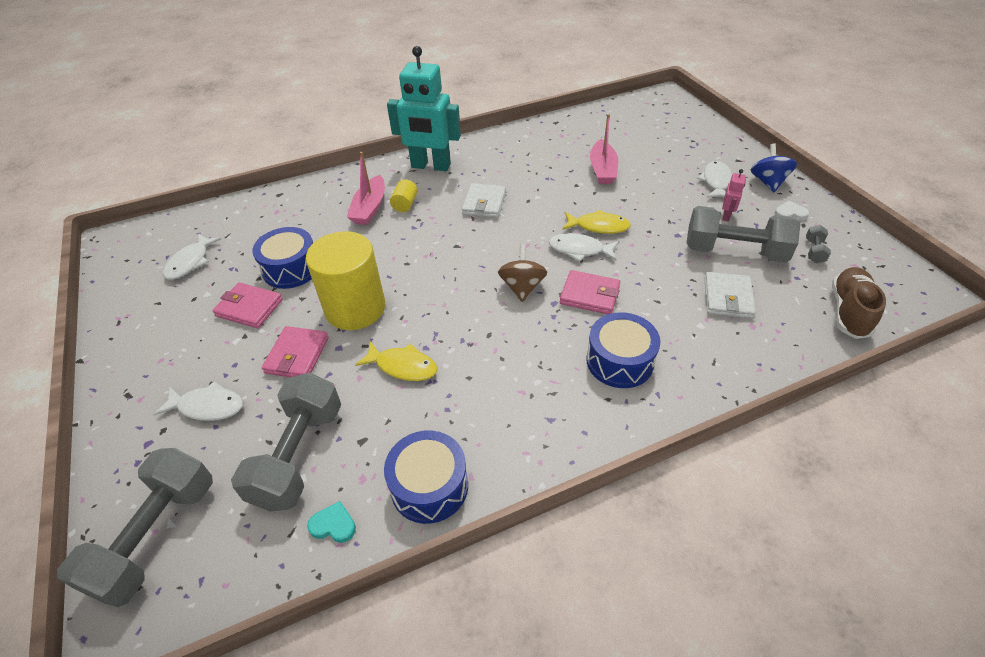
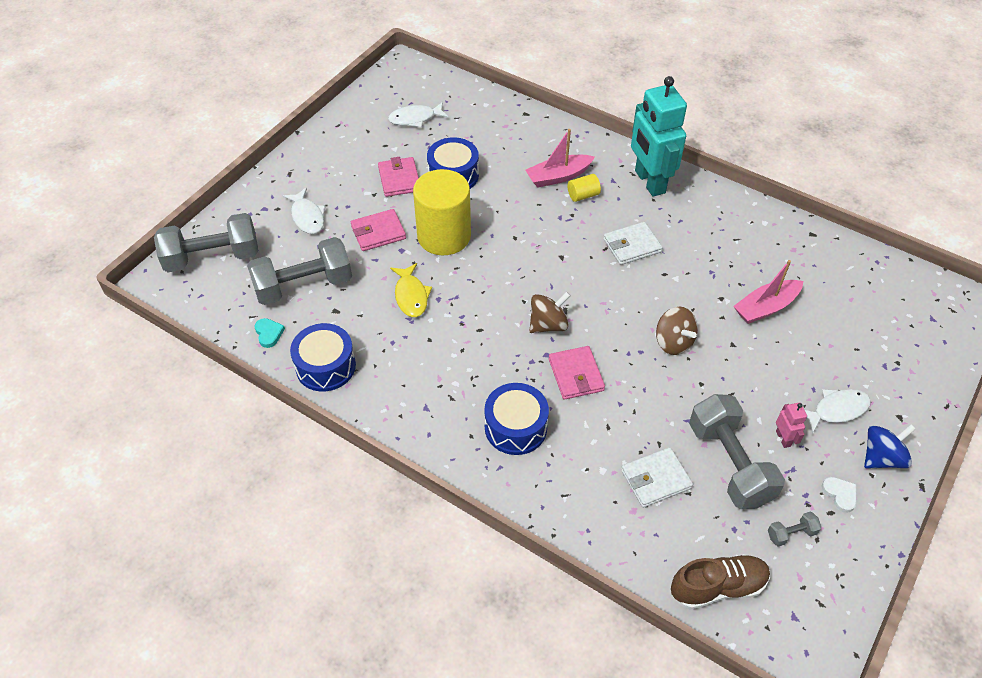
camera: 55 degrees right, 5 degrees up
(579, 250) = (628, 342): white fish -> none
(598, 226) = (673, 342): yellow fish -> brown spinning top
(726, 216) = (783, 438): pink robot -> pink robot turned 90 degrees counterclockwise

